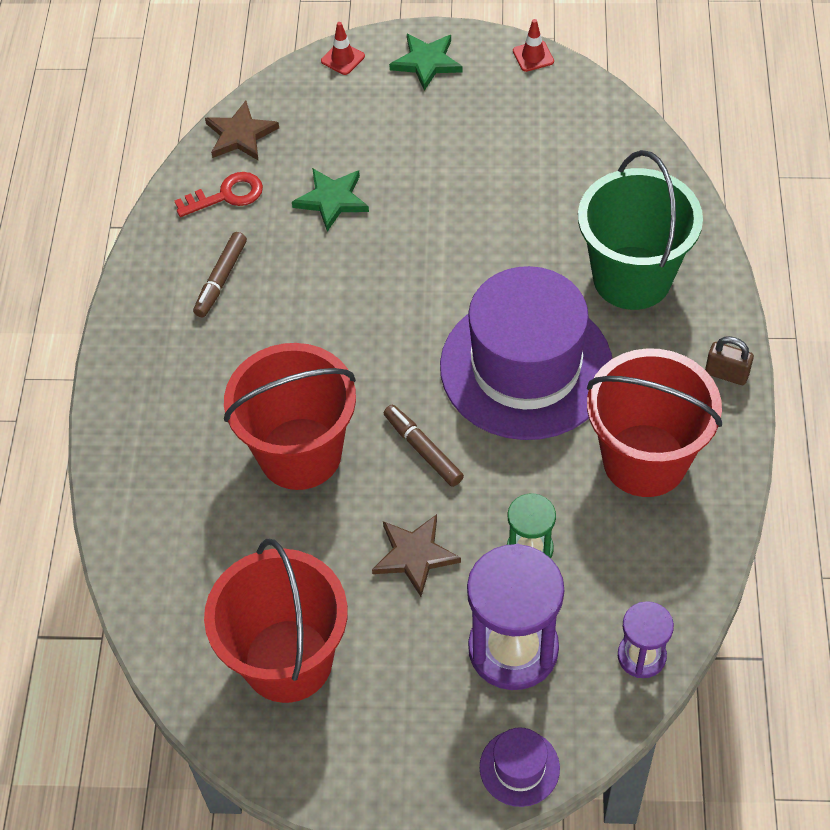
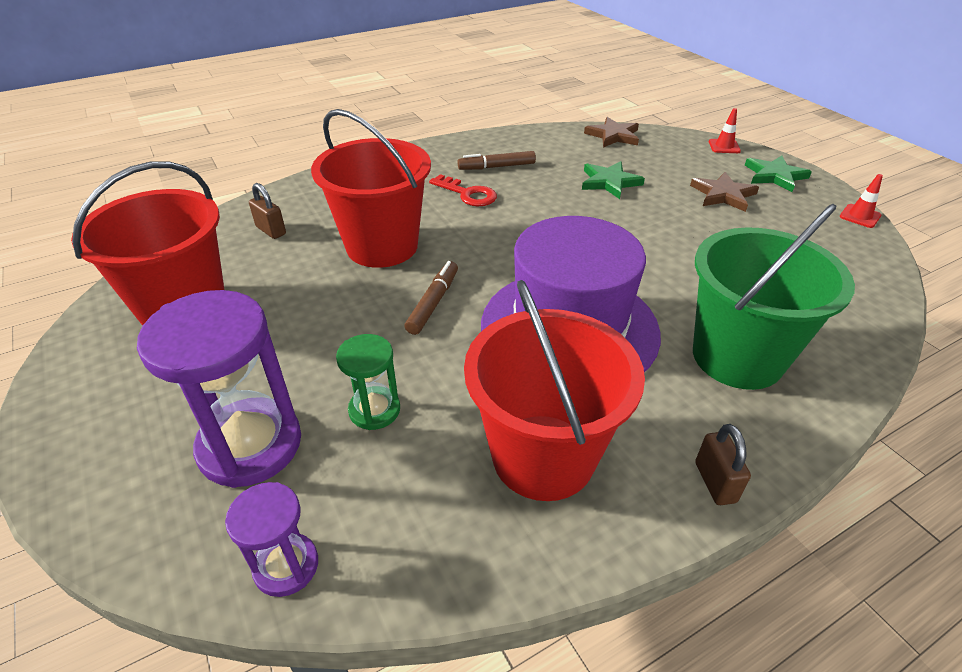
camera: 55 degrees right, 15 degrees down
(192, 545) = (271, 230): none -> brown padlock
(227, 195) = (562, 147): red key -> red key (468, 194)
(415, 555) = (323, 338): brown star -> brown star (723, 195)
(519, 768) = (100, 511): purple hat -> none

